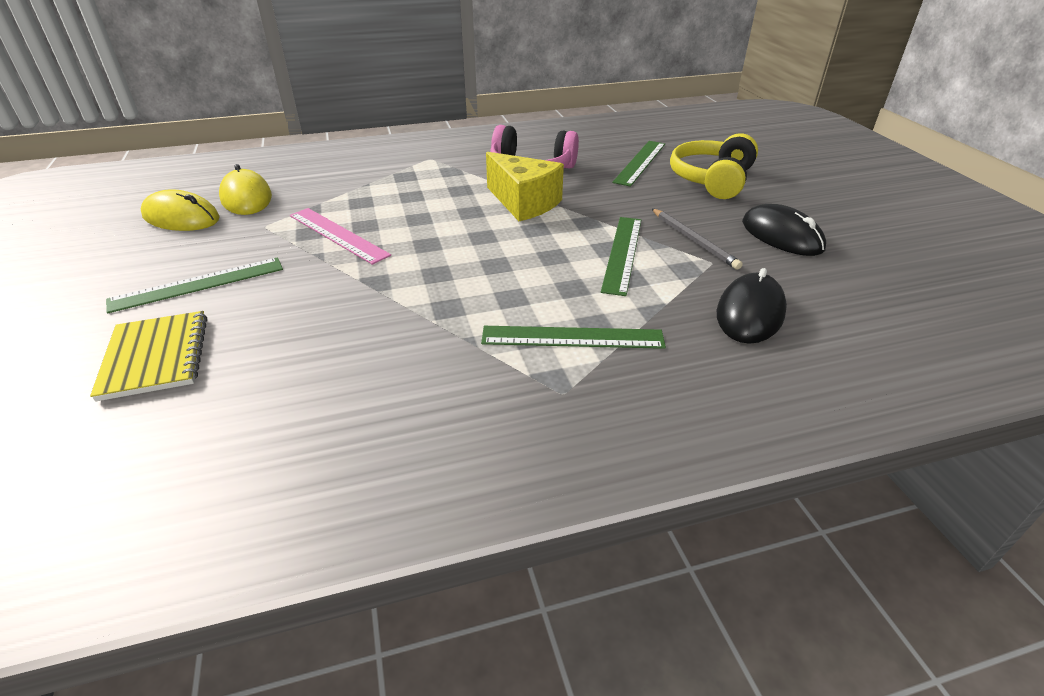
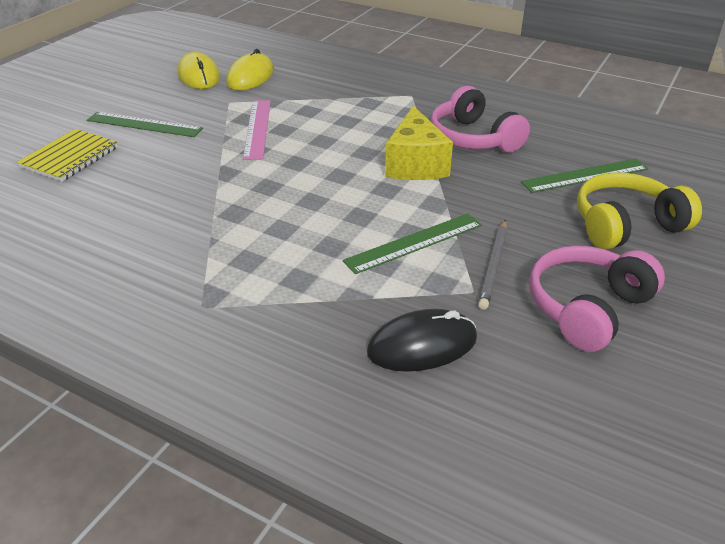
camera: 45 degrees right, 0 degrees up
(572, 337) = (269, 278): green ruler -> none
(781, 235) = (588, 308): black mouse -> pink headphones

